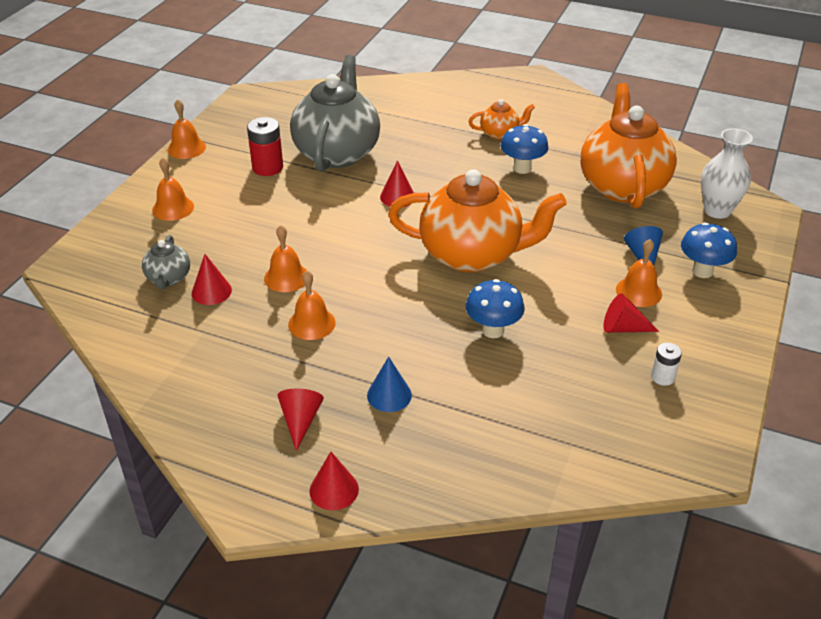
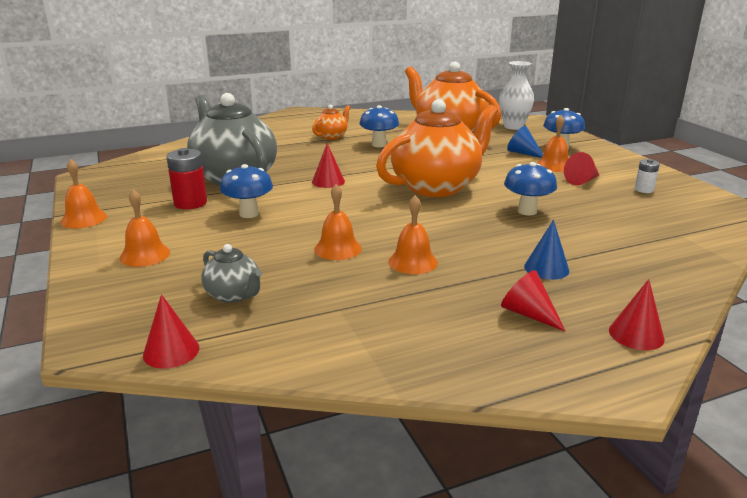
camera: 45 degrees left, 15 degrees down
(211, 291) = (292, 284): red cone -> red cone (171, 351)
(286, 203) = (249, 214): none -> blue mushroom

